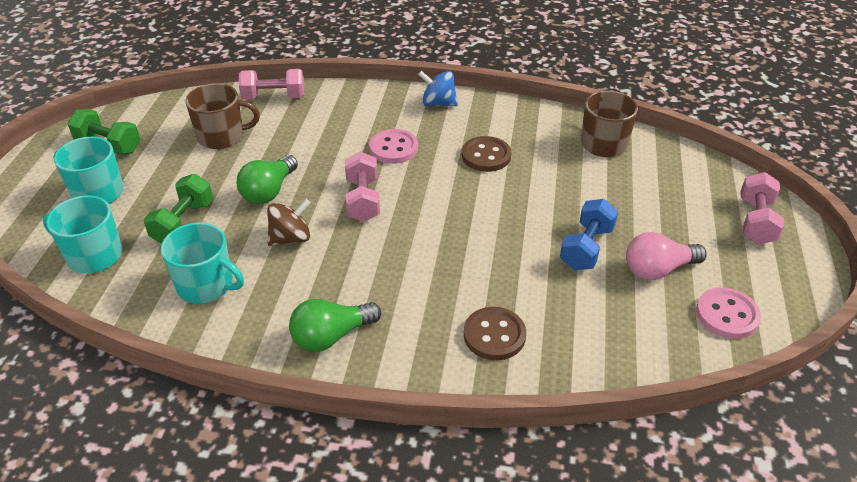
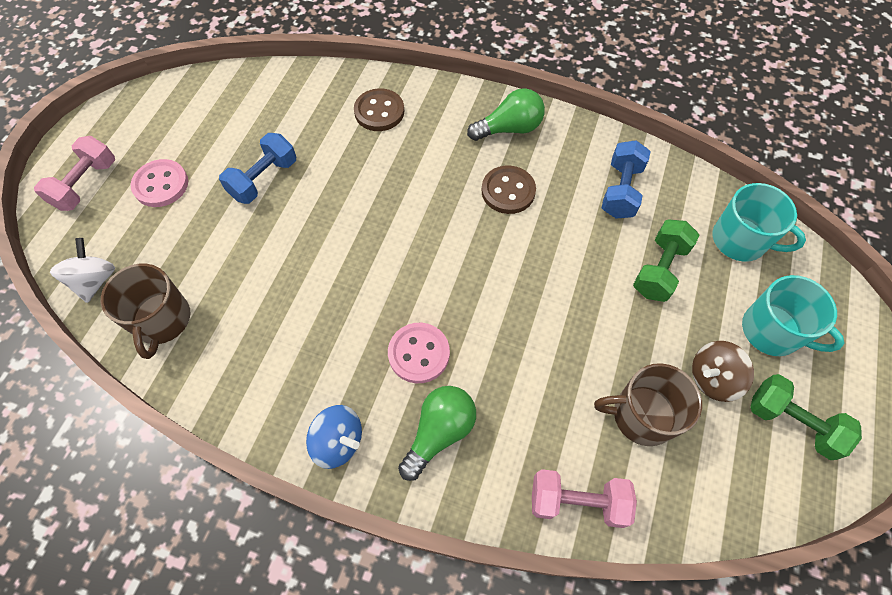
camera: 170 degrees left, 20 degrees up
(206, 285) = (621, 190): turquoise mug -> blue dumbbell
(269, 191) = (571, 302): green light bulb -> green light bulb (439, 432)
(290, 238) = (545, 232): brown spinning top -> brown spinning top (712, 378)
(363, 200) = (467, 272): pink dumbbell -> none
(486, 156) = (311, 321): brown button -> brown button (508, 191)
(658, 269) = (214, 148): pink light bulb -> none
(677, 158) = (95, 281): none -> white spinning top
(727, 315) = (188, 102): pink button -> pink button (161, 185)

